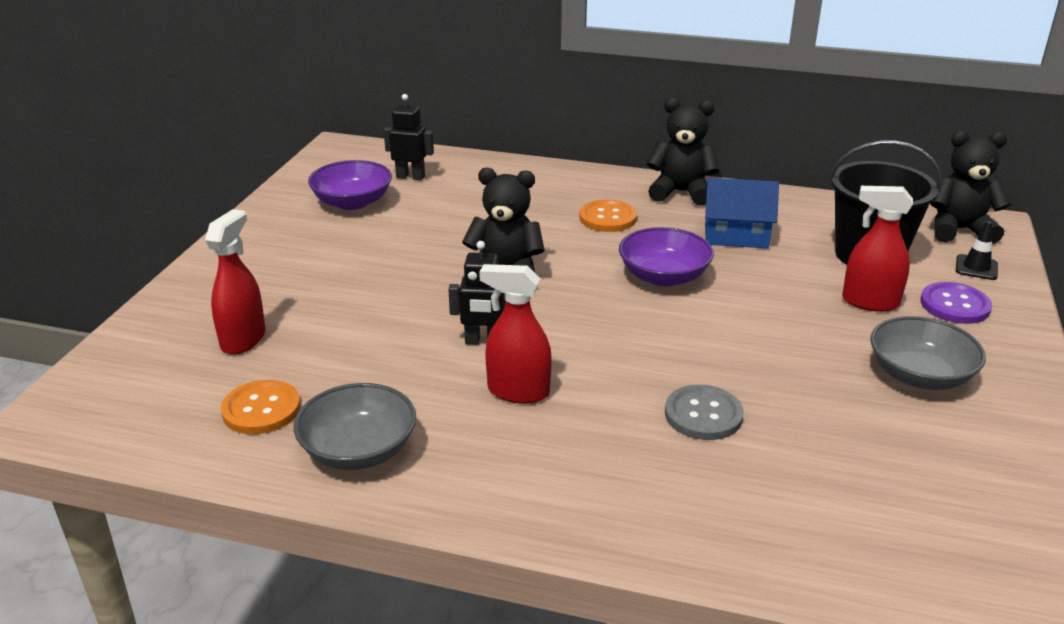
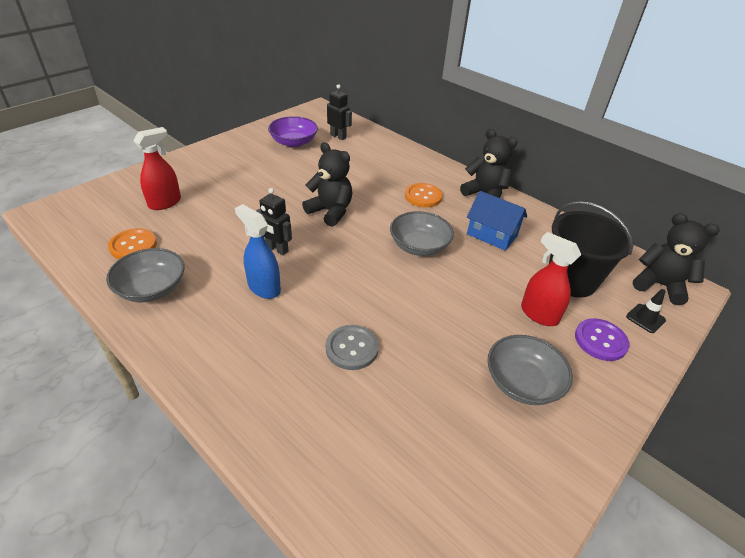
camera: 25 degrees right, 10 degrees up
(518, 391) = (264, 288): red spray bottle -> blue spray bottle
(663, 276) = (419, 246): purple bowl -> grey bowl

